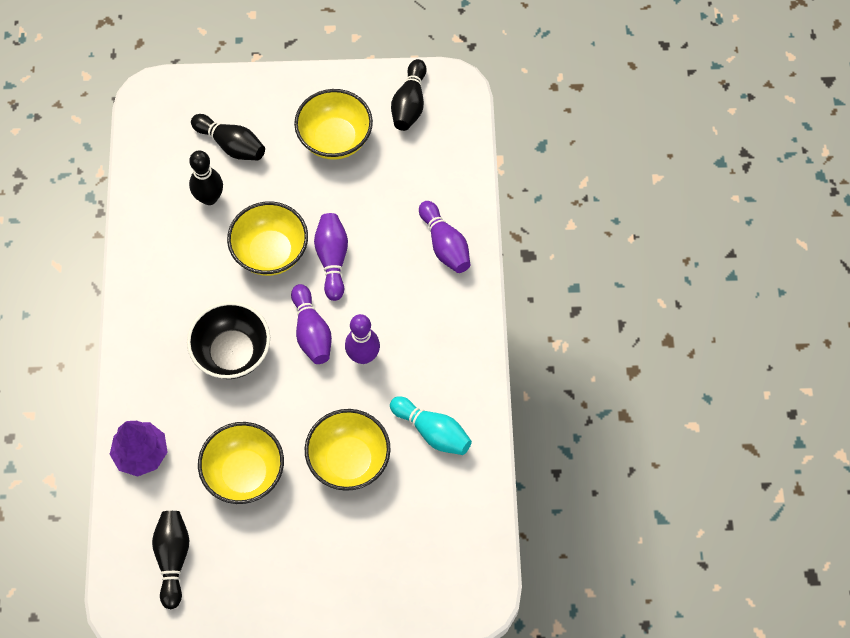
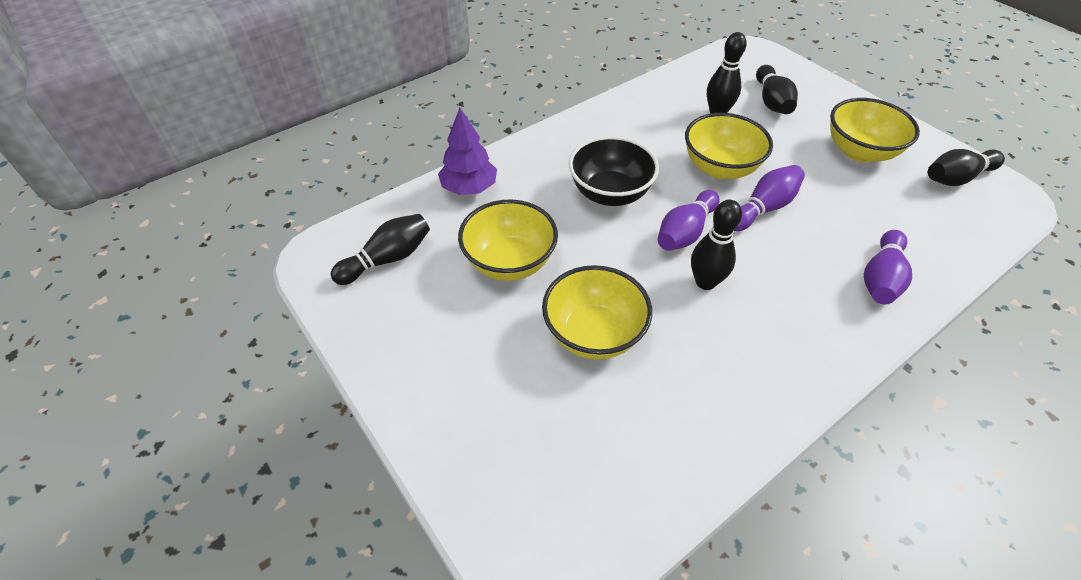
camera: 55 degrees right, 15 degrees down
(363, 356) = (705, 282): purple bowling pin -> black bowling pin
(432, 431) = (693, 389): turquoise bowling pin -> none

